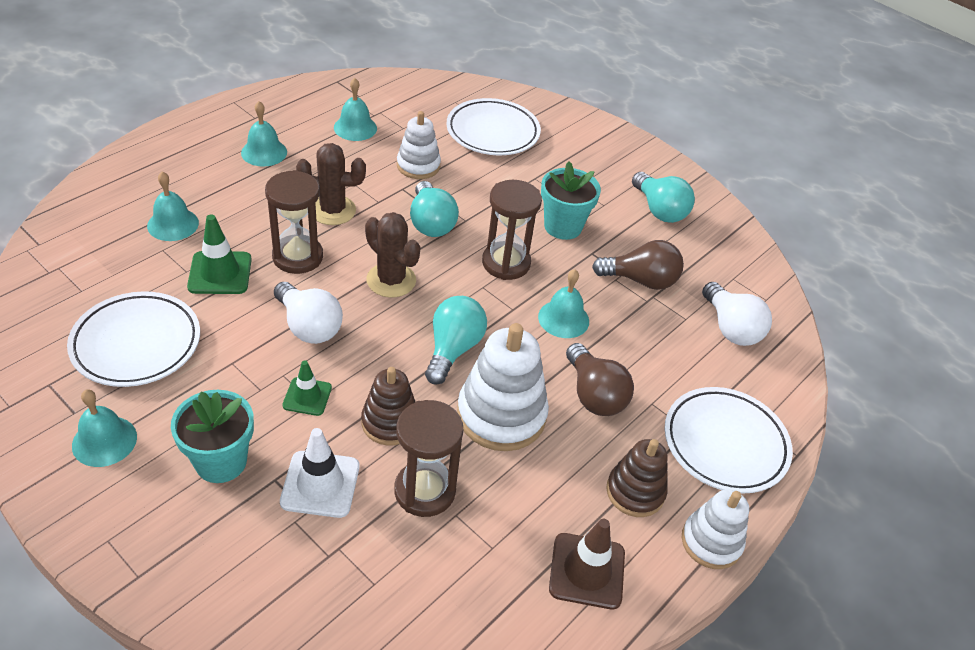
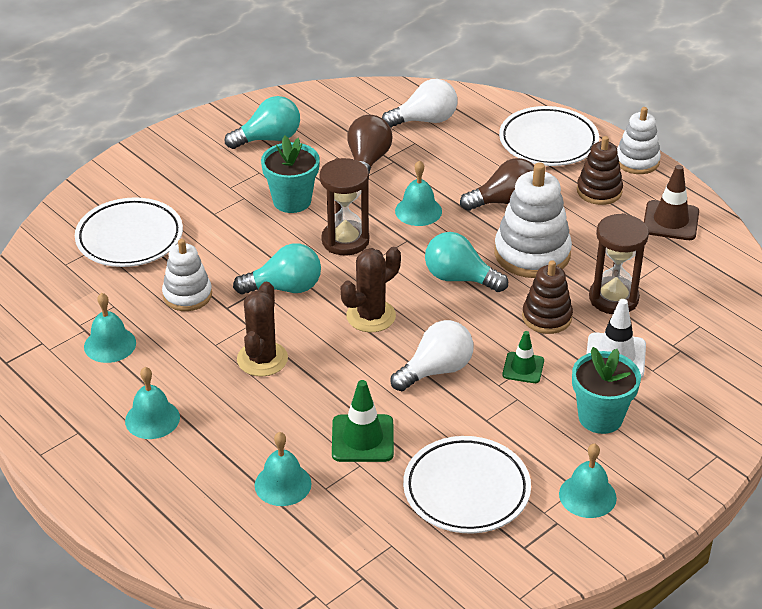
camera: 80 degrees left, 5 degrees down
(297, 257) = (337, 382): brown hourglass -> none

